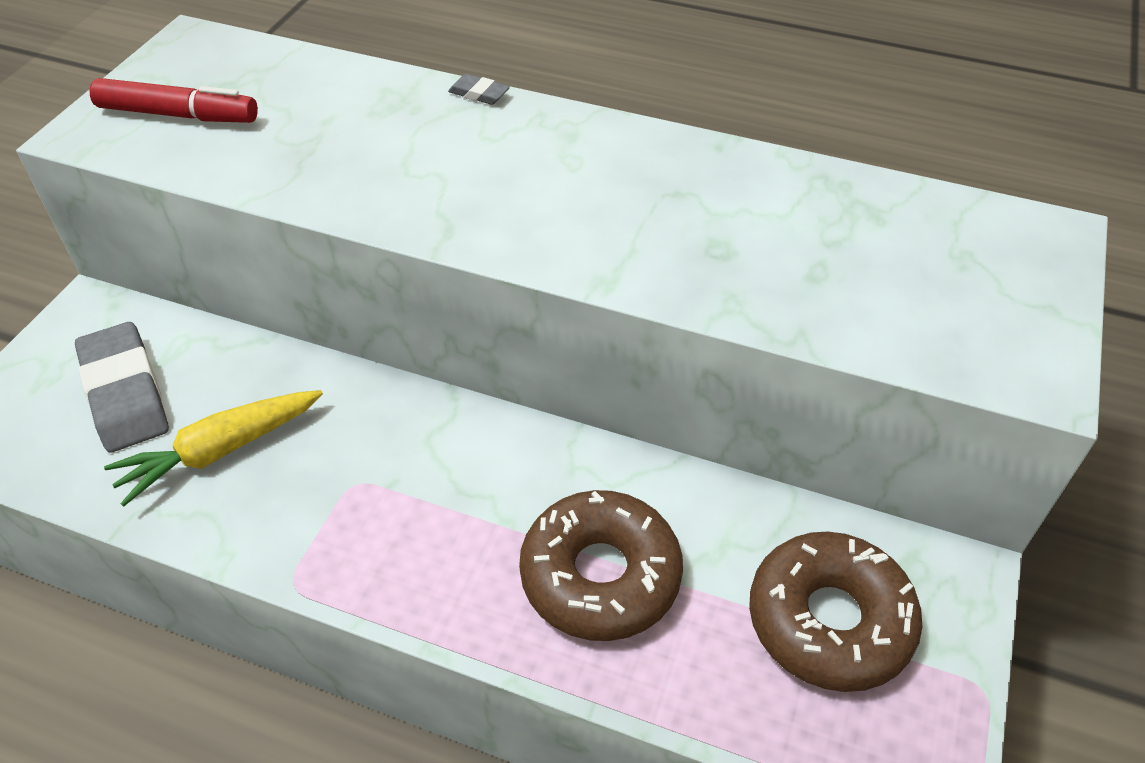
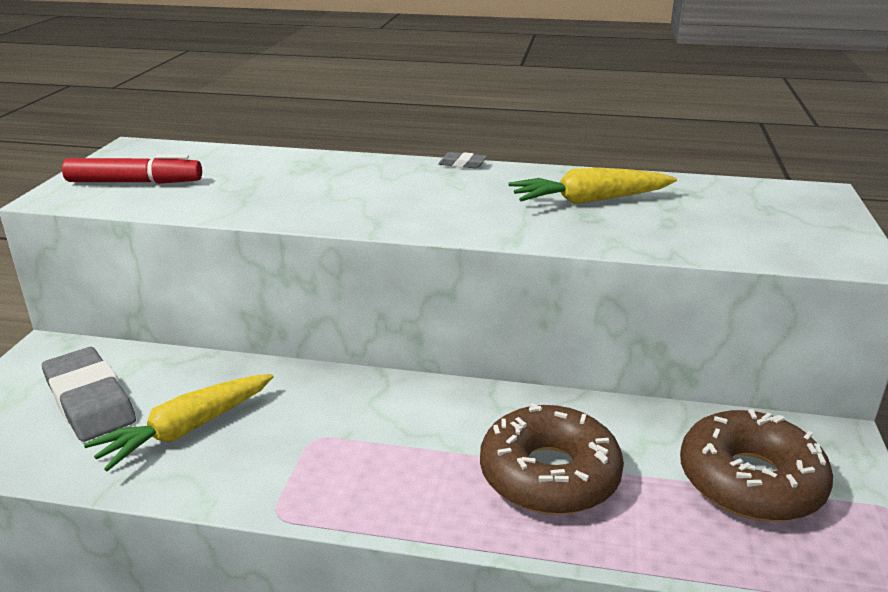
camera: 10 degrees left, 20 degrees down
(479, 93) = (372, 158): grey eraser -> grey eraser (462, 164)
(731, 215) = (589, 200): none -> yellow carrot

